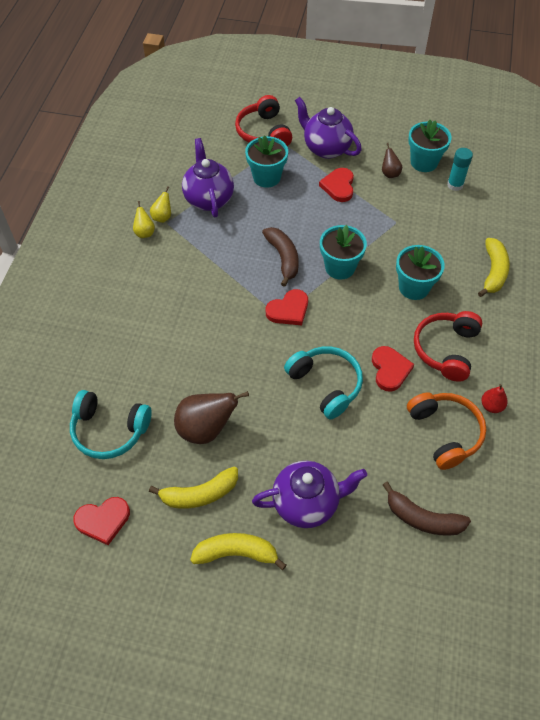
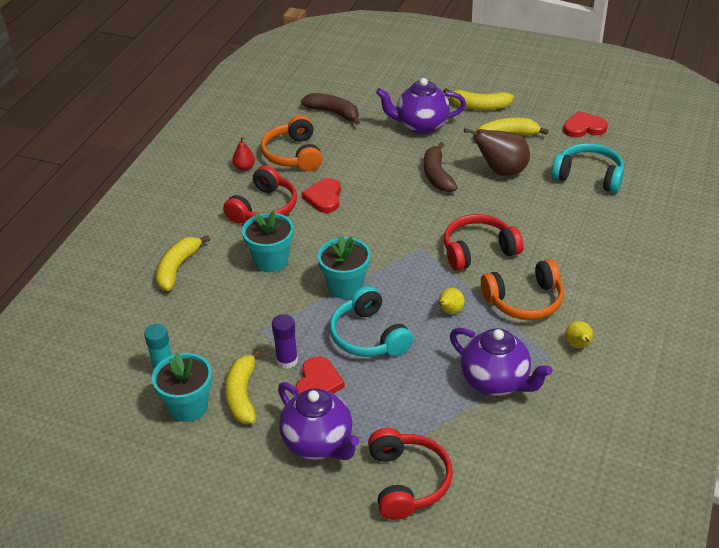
camera: 170 degrees left, 15 degrees down
(162, 217) = (557, 363): yellow pear -> yellow pear (449, 311)
(185, 268) = (524, 301): none -> orange headphones
(209, 199) = (495, 382): purple teapot -> purple teapot turned 45 degrees counterclockwise
(227, 317) = (478, 250): none -> red headphones
(266, 177) = (413, 405): turquoise flower pot -> none
(283, 258) = (408, 301): brown banana -> brown banana (437, 175)
(288, 310) = (411, 251): red heart -> none
(326, 385) = (387, 192): turquoise headphones -> turquoise headphones (368, 336)
(367, 200) = (287, 360): none -> purple glue stick
(390, 173) = (242, 394): brown pear -> yellow banana

